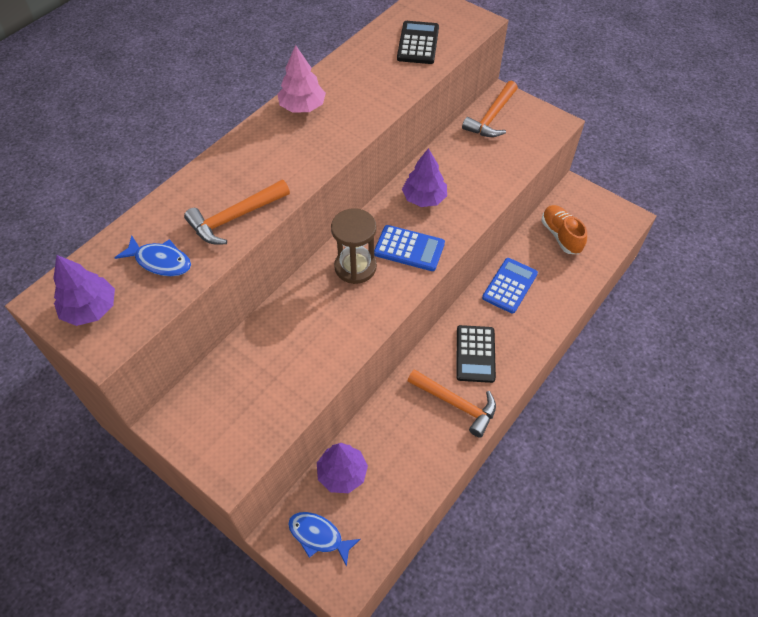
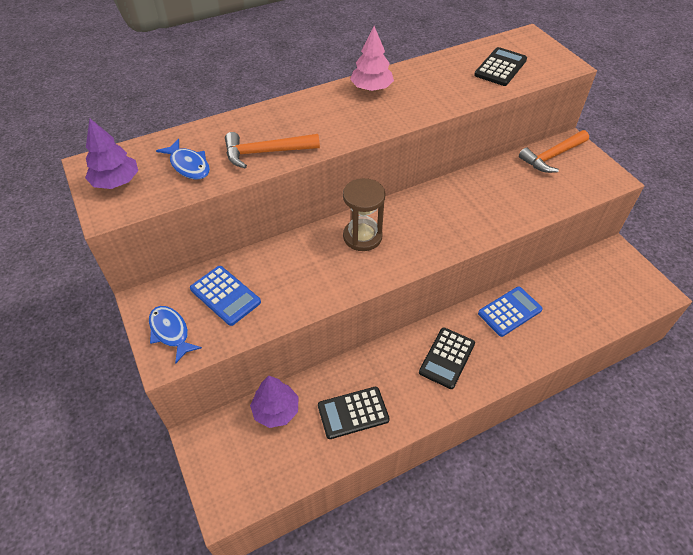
camera: 25 degrees right, 5 degrees down
(319, 536) = (228, 454): blue fish -> blue fish (171, 332)
(409, 248) = (418, 238): blue calculator -> blue calculator (225, 295)
(416, 443) = (353, 413): none -> black calculator
(424, 198) = (454, 202): purple tree -> none
(456, 404) = (407, 394): orange hammer -> none
(561, 235) = (582, 286): orange shoe -> none

